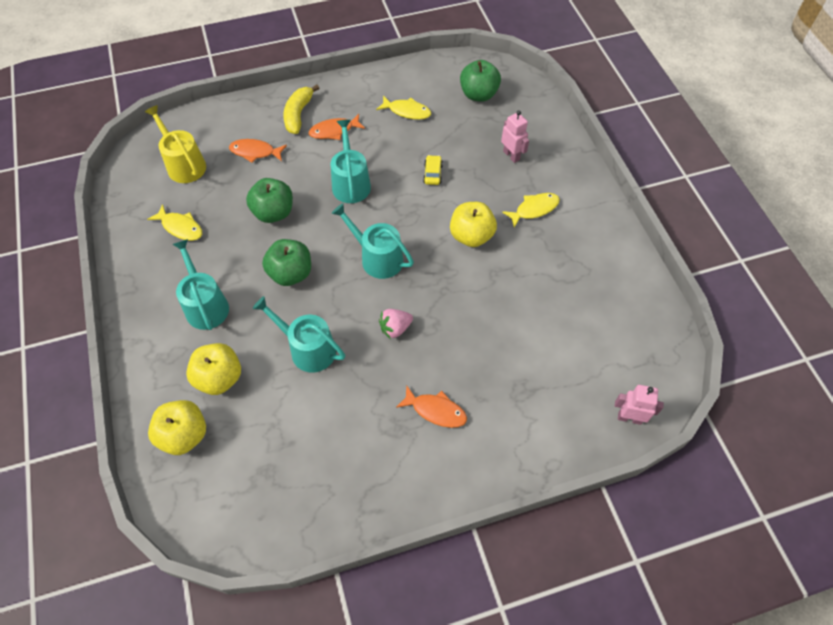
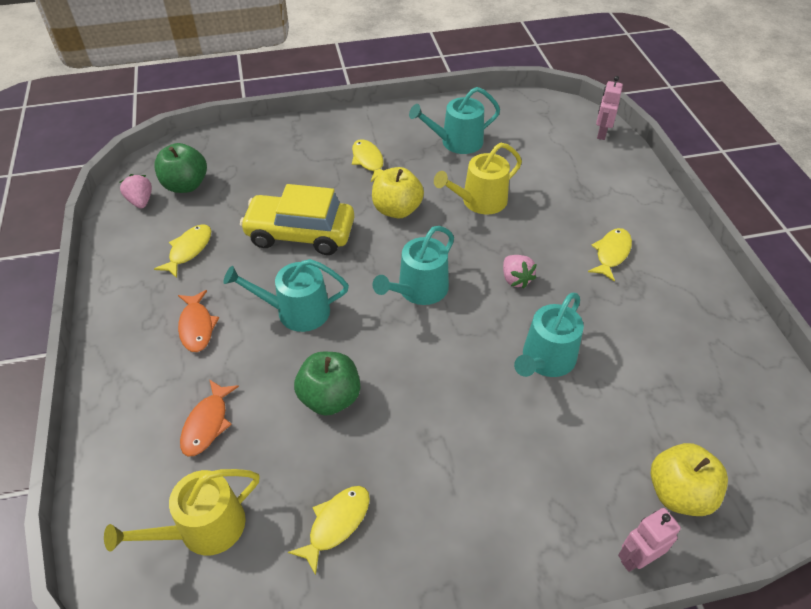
camera: 85 degrees left, 10 degrees down
(205, 305) = (481, 479): turquoise watering can -> turquoise watering can (457, 142)
(219, 378) = (593, 455): yellow apple -> none
(291, 273) = (435, 377): green apple -> none
(298, 114) = (148, 368): yellow banana -> none
(432, 174) = (300, 234): yellow car -> yellow car, size x2.50
(435, 410) = (611, 254): orange fish -> yellow fish
(456, 73) = (141, 201): none -> pink strawberry
(493, 299) = (479, 201): none -> yellow watering can
(511, 155) = (290, 169): pink robot -> pink robot (636, 558)

